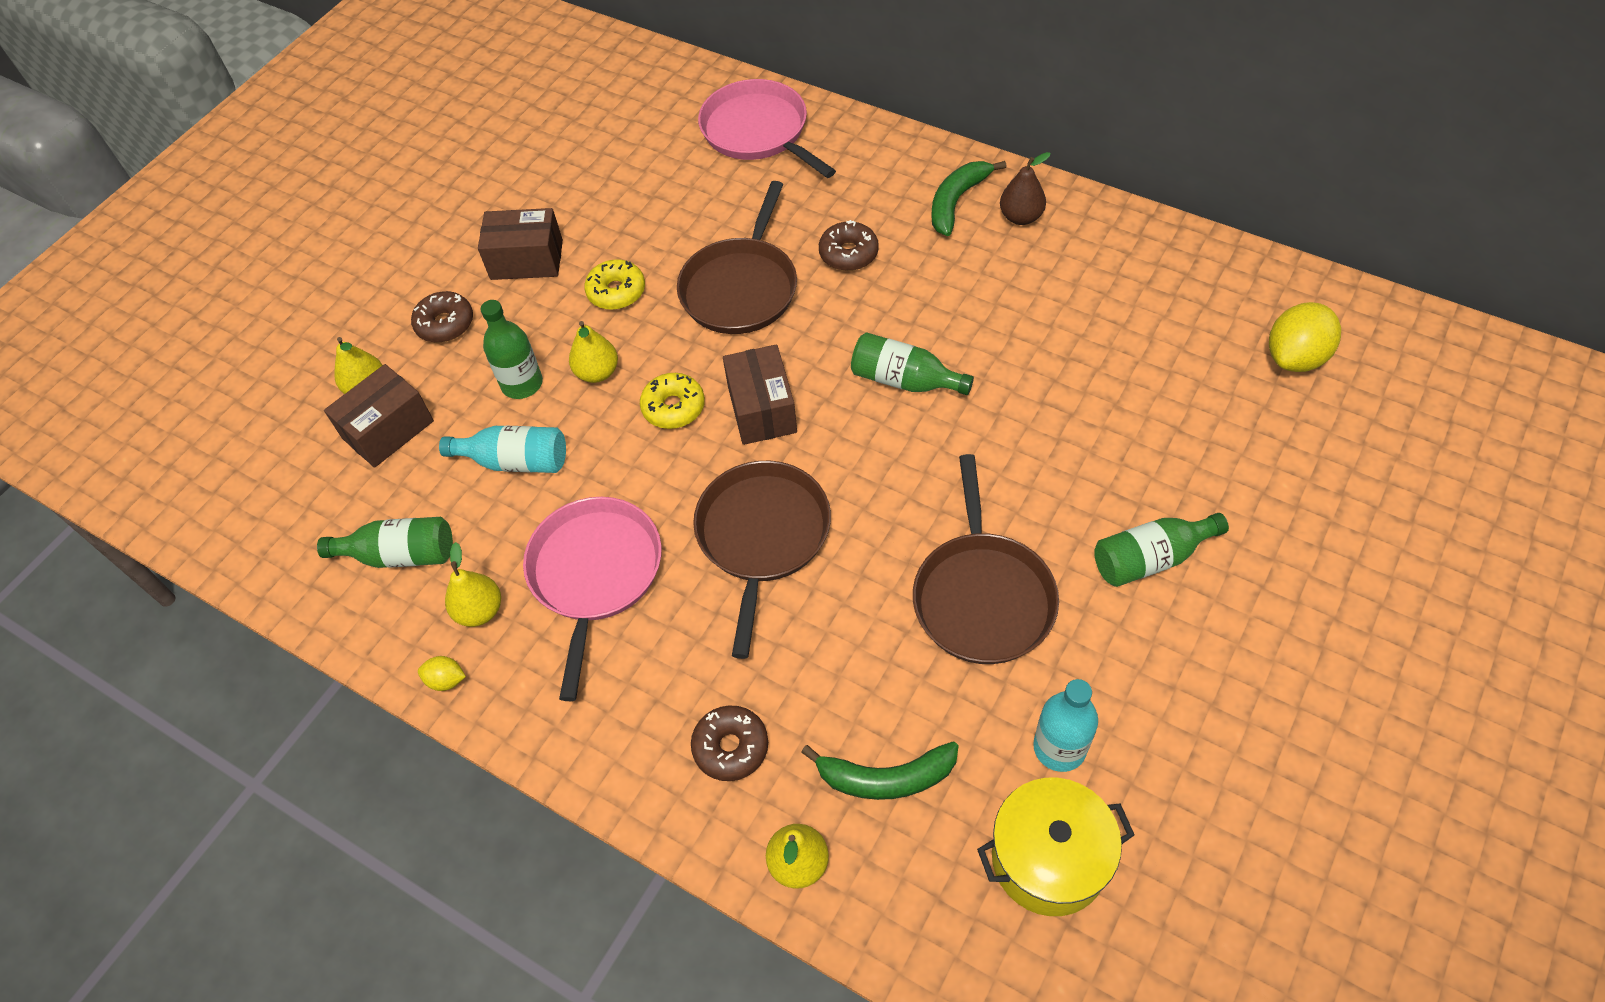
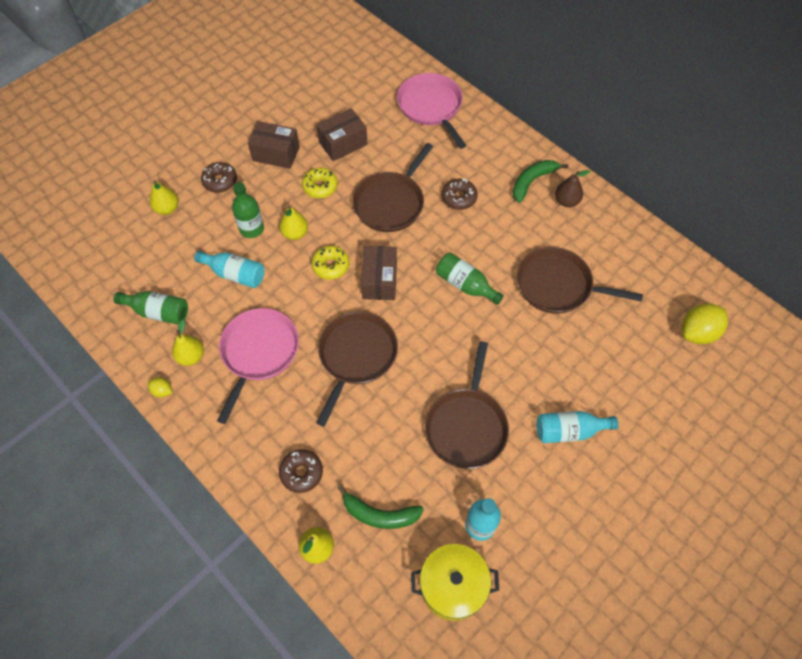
camera: 10 degrees right, 5 degrees up
(388, 430) = (172, 237): brown box -> brown box (343, 143)
(1052, 344) = (558, 285): none -> brown pan
(1150, 559) = (569, 431): green bottle -> turquoise bottle

